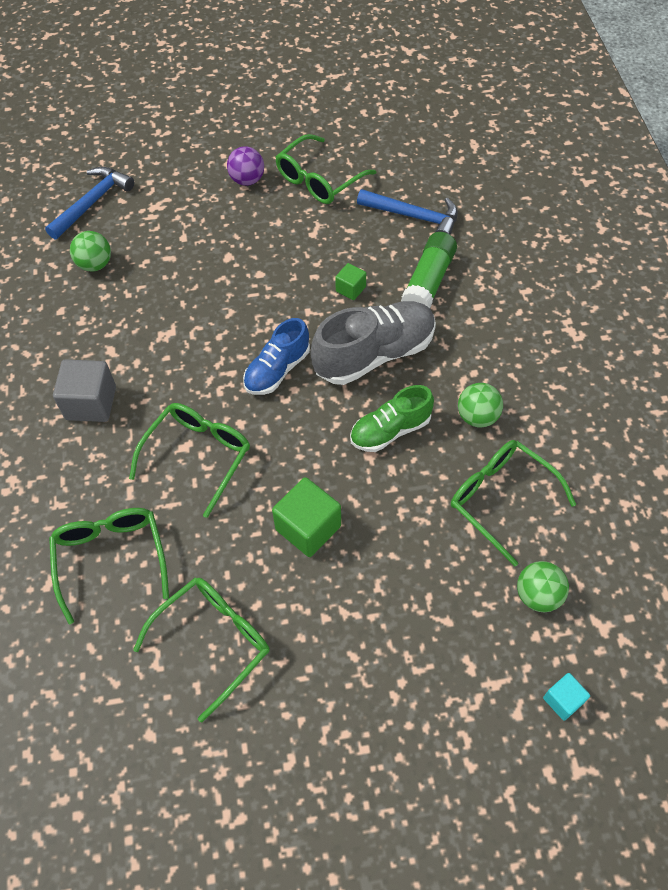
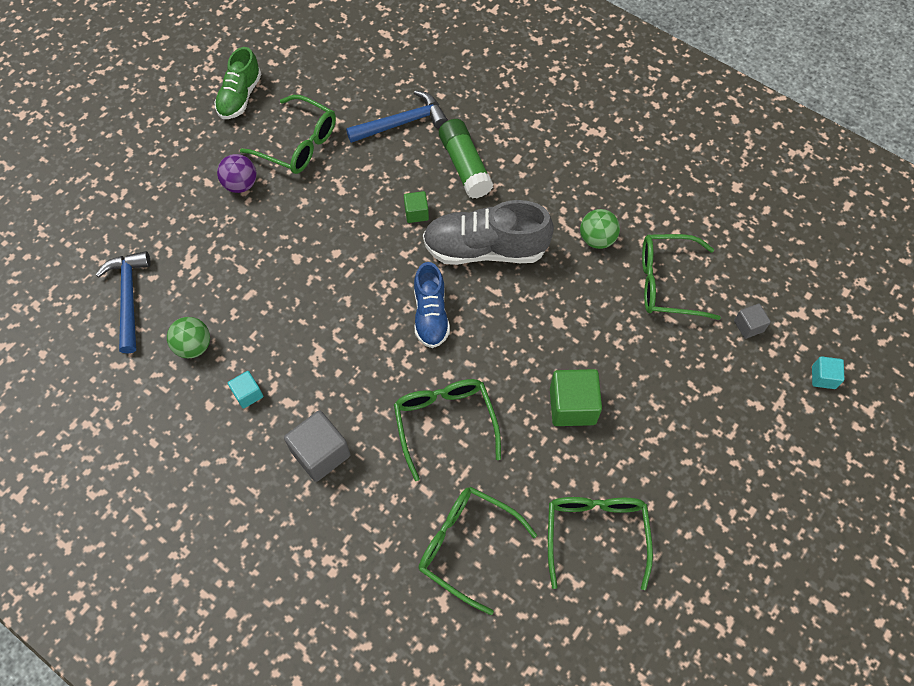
camera: 45 degrees left, 5 degrees up
(92, 323) = (248, 394): none -> turquoise cube
(319, 180) = (298, 144): green glasses -> green glasses turned 60 degrees counterclockwise
(374, 354) = (485, 249): grey shoe -> grey shoe turned 105 degrees counterclockwise
(390, 430) = (553, 294): green shoe -> green shoe (240, 96)
(538, 595) = (748, 326): green ball -> grey cube

